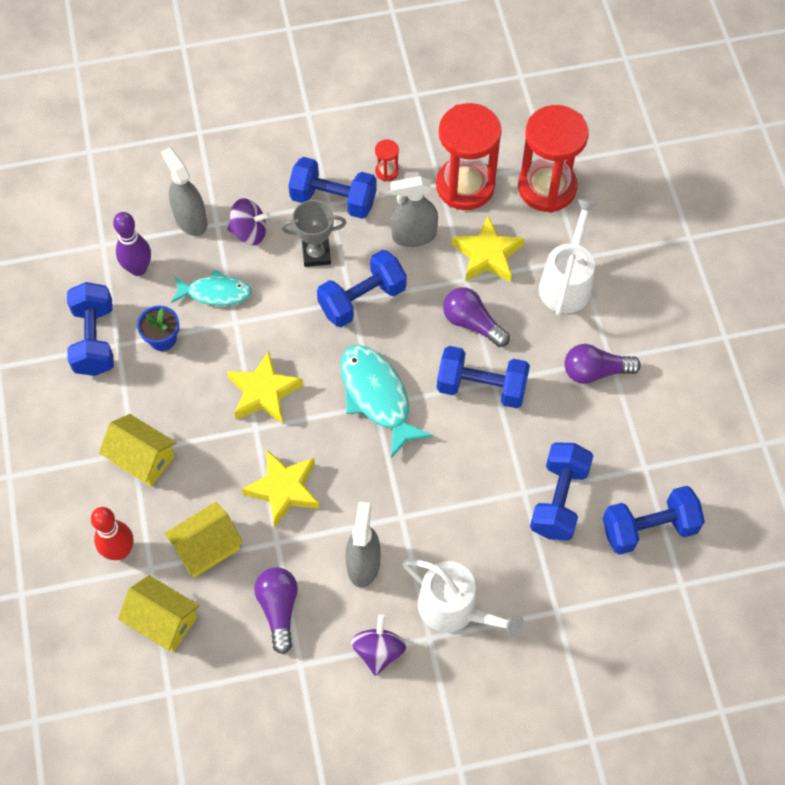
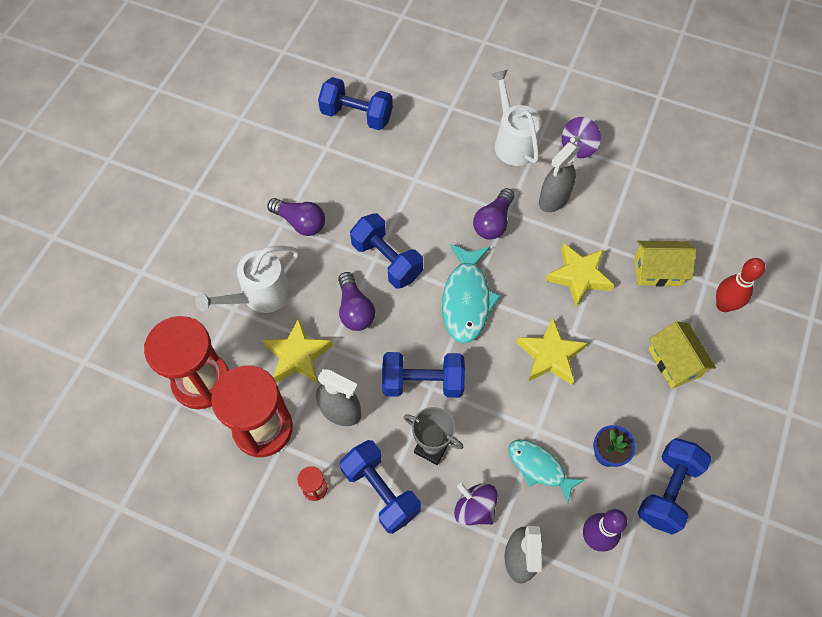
camera: 145 degrees left, 0 degrees up
(163, 620) = (713, 243): yellow house -> none
(279, 609) = (628, 205): purple light bulb -> purple light bulb (493, 222)
(559, 500) = (397, 162): blue dumbbell -> none

